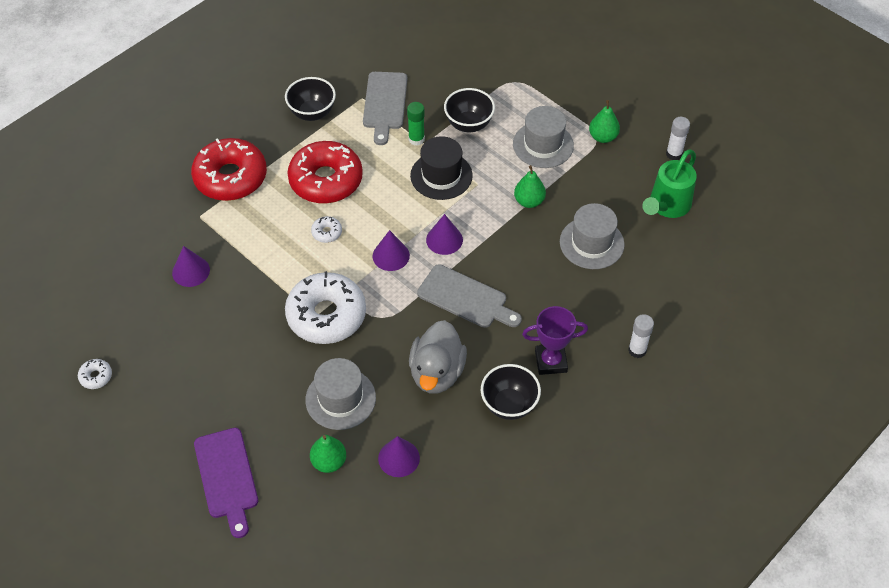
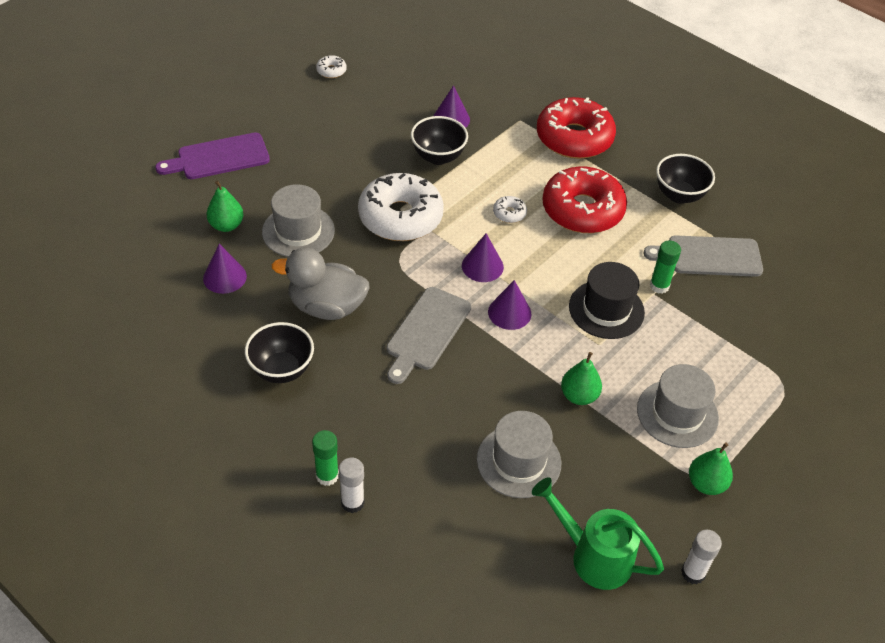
camera: 85 degrees right, 5 degrees down
(469, 124) = (695, 336): black bowl -> black bowl (438, 157)
(550, 361) = (338, 411): purple trophy -> none
(614, 368) = (327, 476): none -> green glue stick

